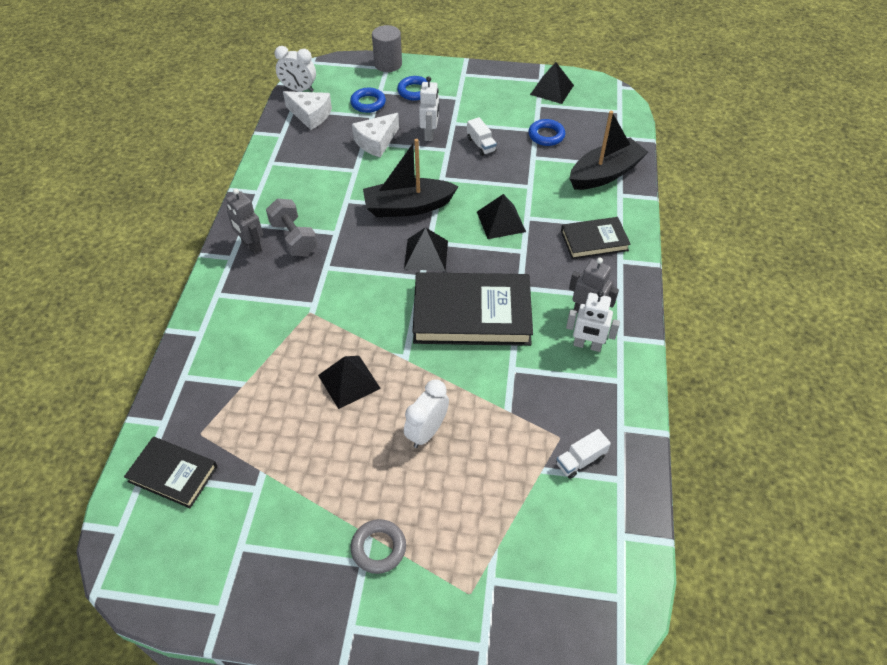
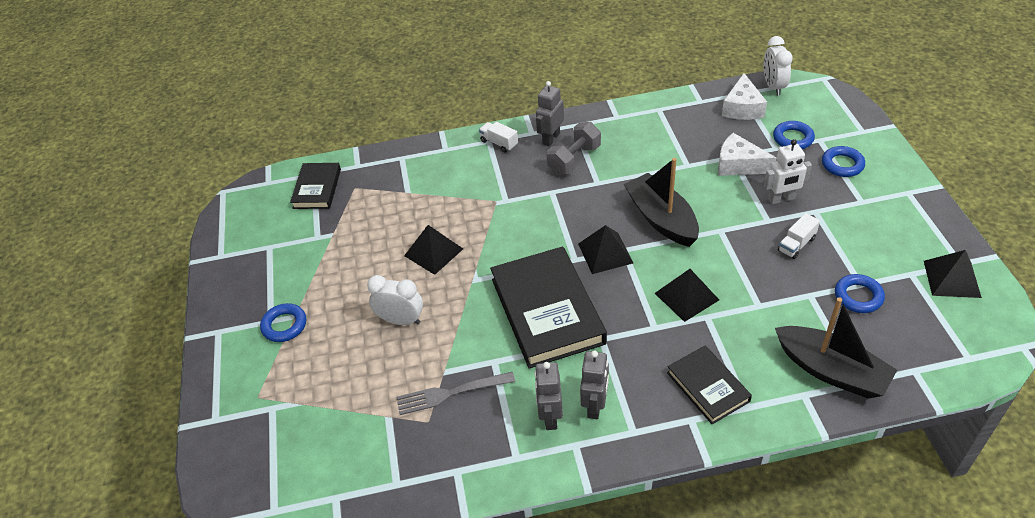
camera: 75 degrees right, 5 degrees down
(378, 548) = (284, 325): grey ring -> blue ring
(388, 64) = (870, 130): grey cylinder -> none
(535, 411) = (450, 393): none -> grey fork
(580, 460) = (407, 445): white truck -> white truck (499, 143)
(587, 345) = (550, 417): white robot -> grey robot

